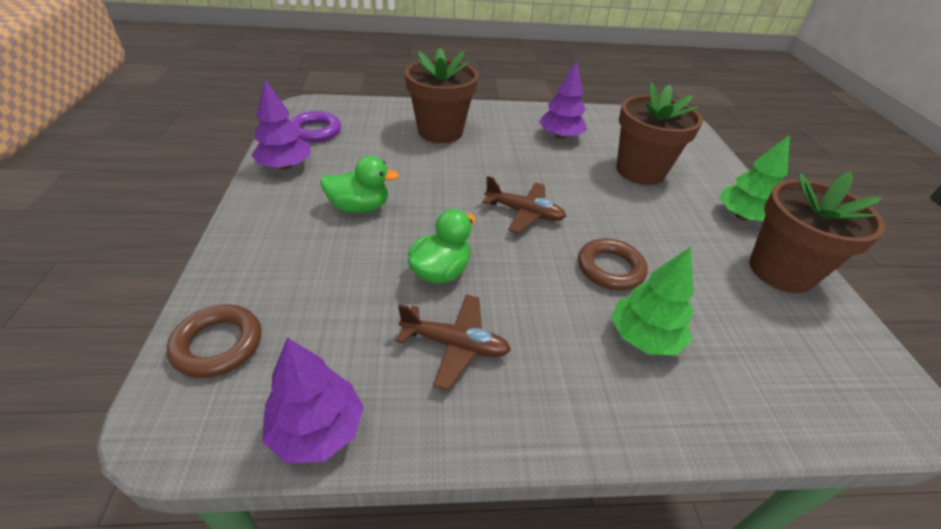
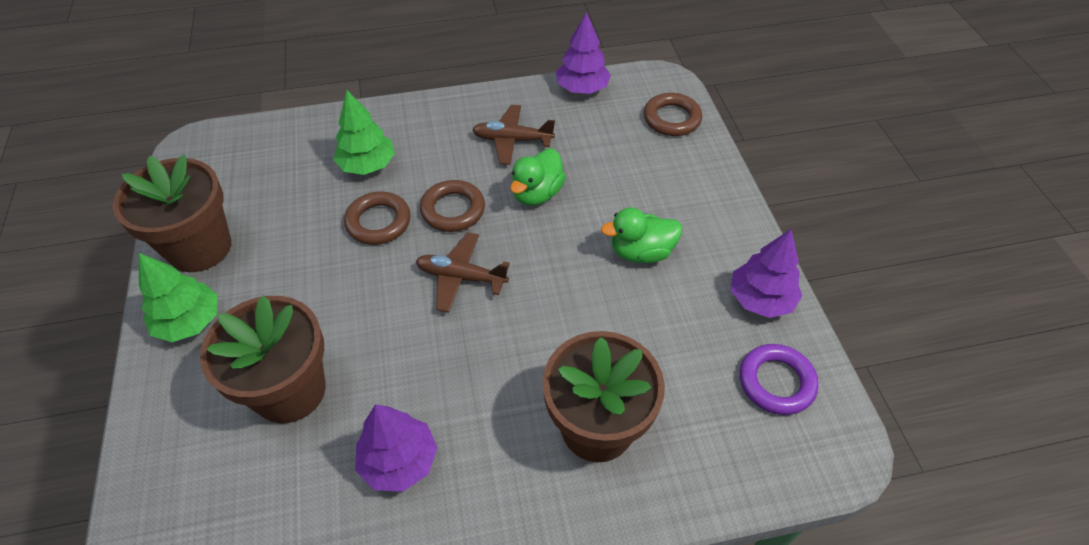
camera: 175 degrees right, 10 degrees up
(533, 269) = (453, 210): none -> brown ring

